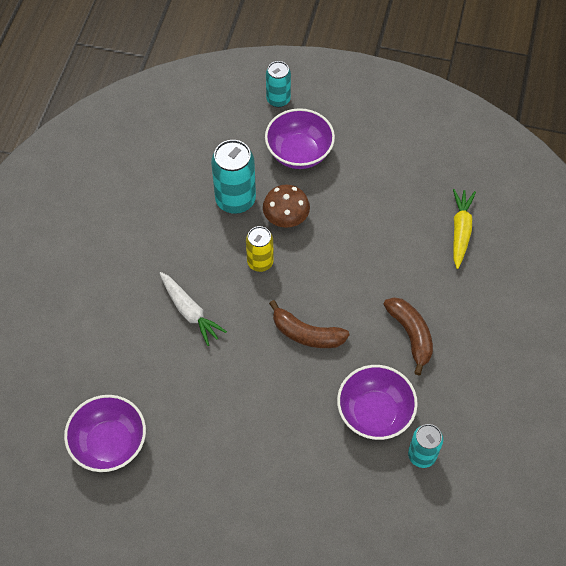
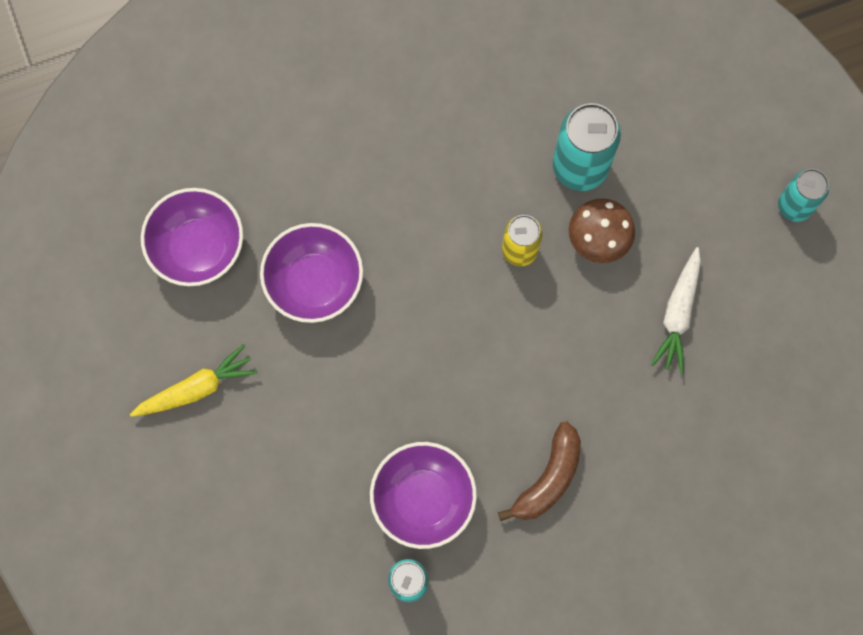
camera: 55 degrees right, 15 degrees up
(190, 311) = (403, 219): white carrot -> white carrot (678, 314)
(278, 99) = (756, 117): turquoise can -> turquoise can (794, 206)
(299, 153) = (698, 193): purple bowl -> purple bowl (314, 283)
(306, 334) = (466, 362): brown banana -> none
(460, 231) = (731, 450): yellow carrot -> yellow carrot (197, 388)

